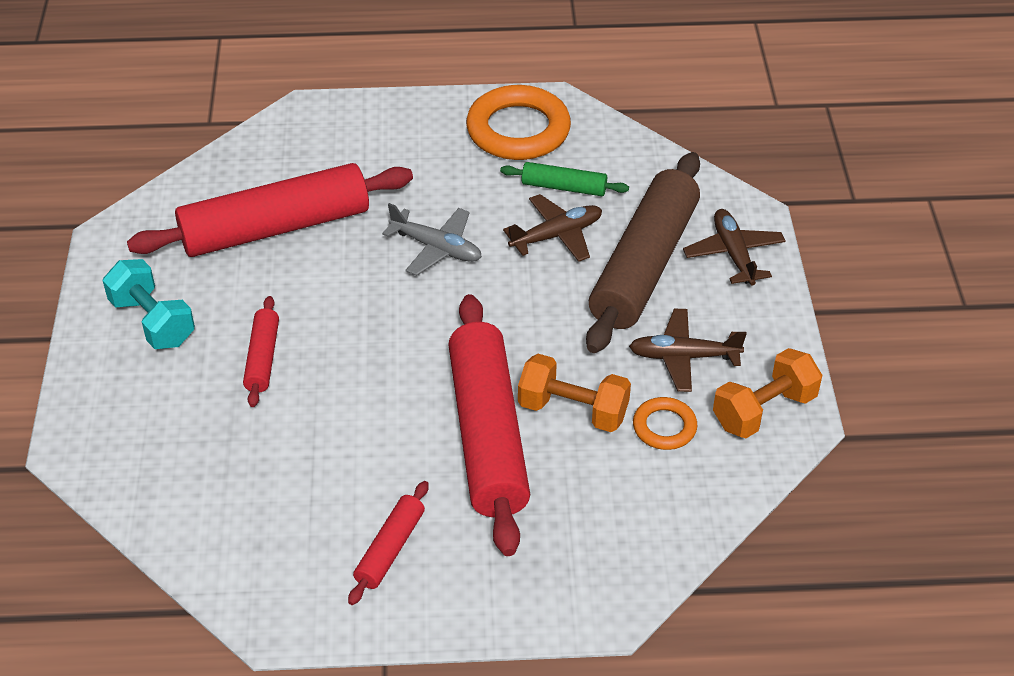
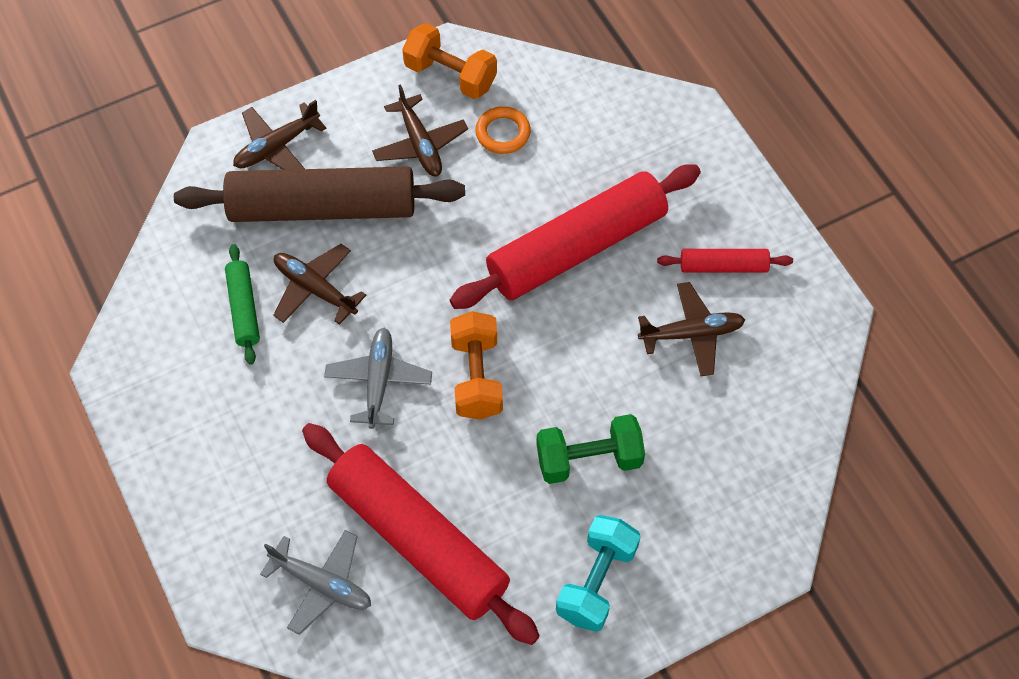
camera: 115 degrees left, 15 degrees up
(262, 358) = (588, 459): red rolling pin -> green dumbbell
(282, 165) = (322, 584): none -> grey plane
(332, 487) = (692, 334): none -> brown plane
(518, 130) = (171, 383): orange ring -> none
(573, 410) = (519, 199): orange dumbbell -> orange dumbbell (476, 377)

